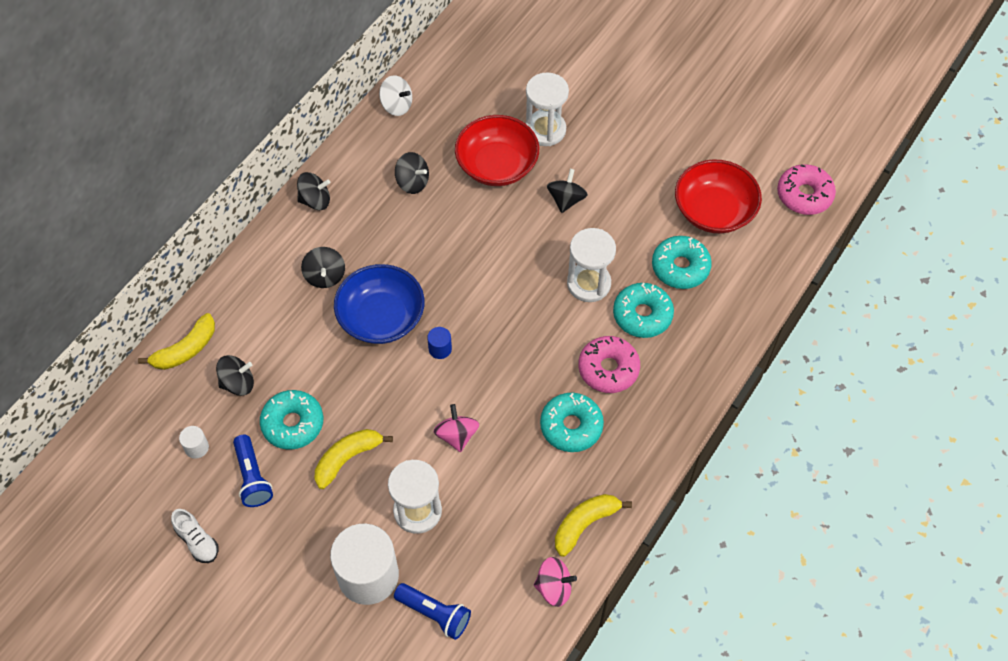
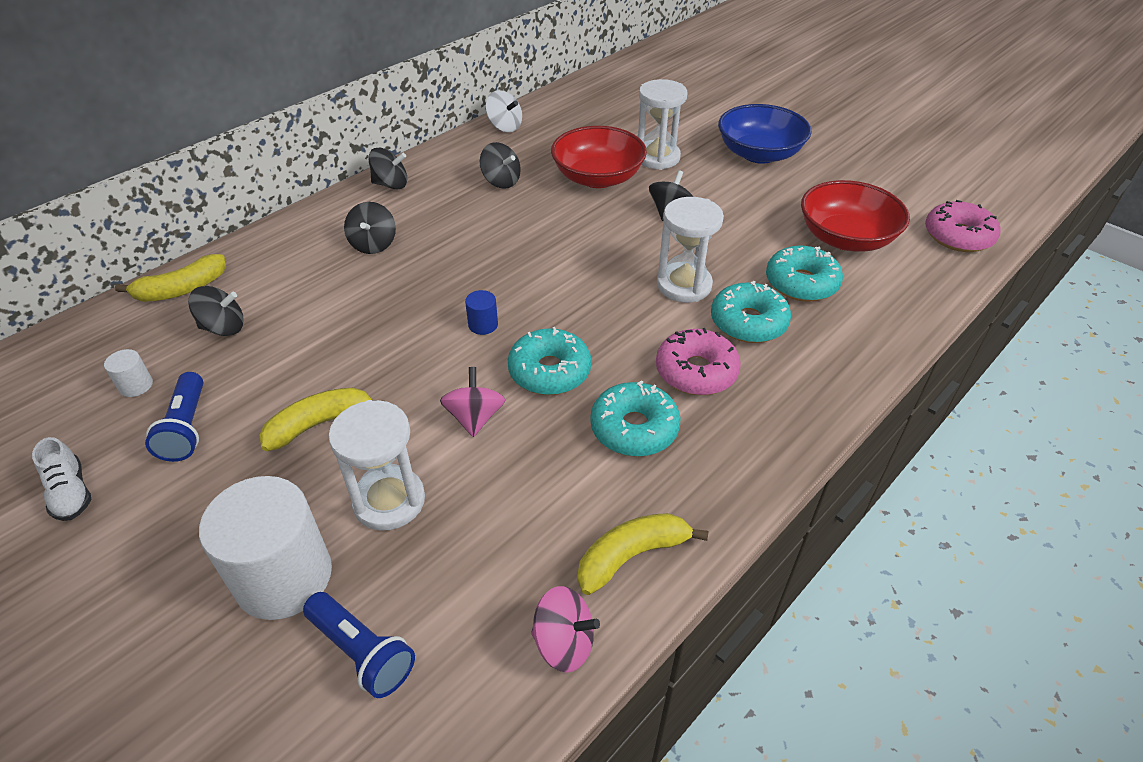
camera: 10 degrees right, 15 degrees down
(293, 424) = (268, 377): turquoise donut -> turquoise donut (549, 371)
(381, 317) = (423, 287): blue bowl -> blue bowl (759, 154)

